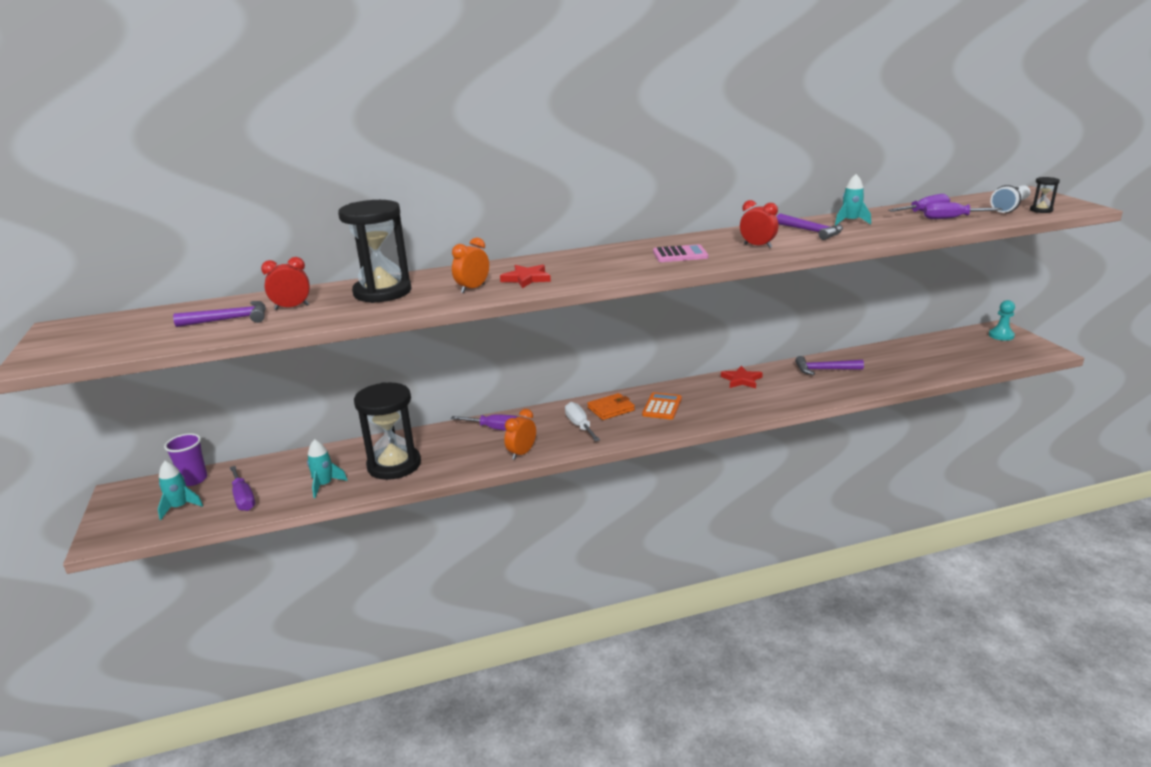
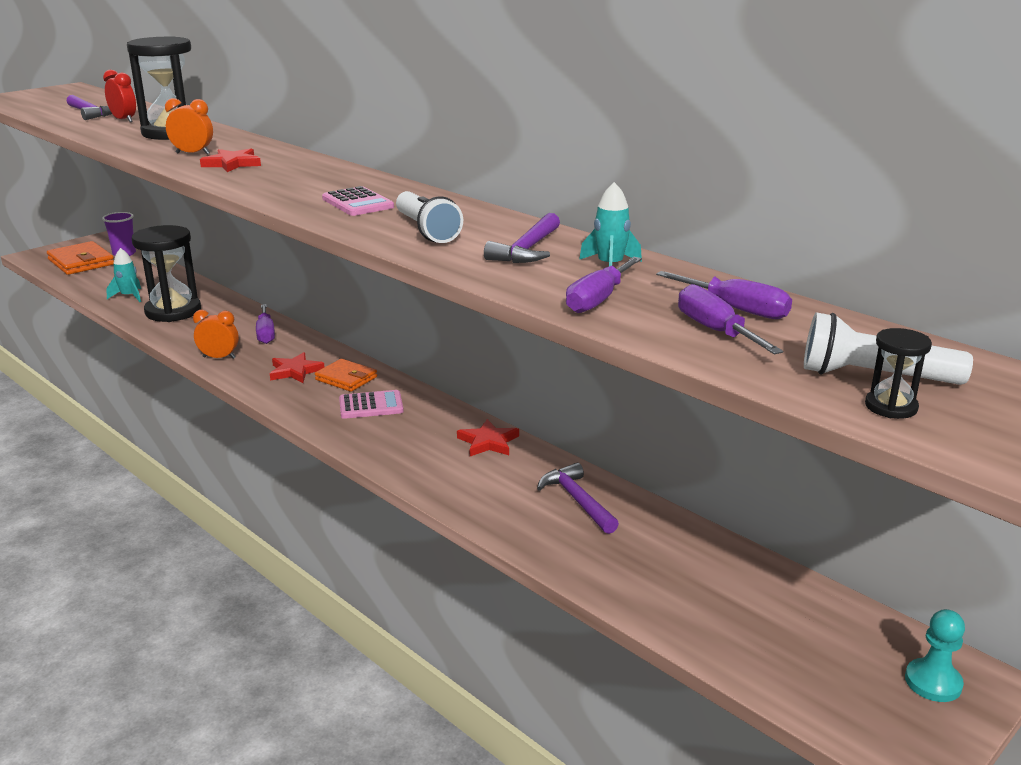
camera: 60 degrees right, 0 degrees up
(180, 507) = (81, 262): turquoise rocket -> orange wallet
(243, 498) = (99, 277): purple screwdriver -> purple screwdriver (598, 300)
(580, 425) = (295, 371): white screwdriver -> red star
(662, 407) = (371, 406): orange calculator -> pink calculator
(757, 246) = (426, 231): red clock -> white flashlight

